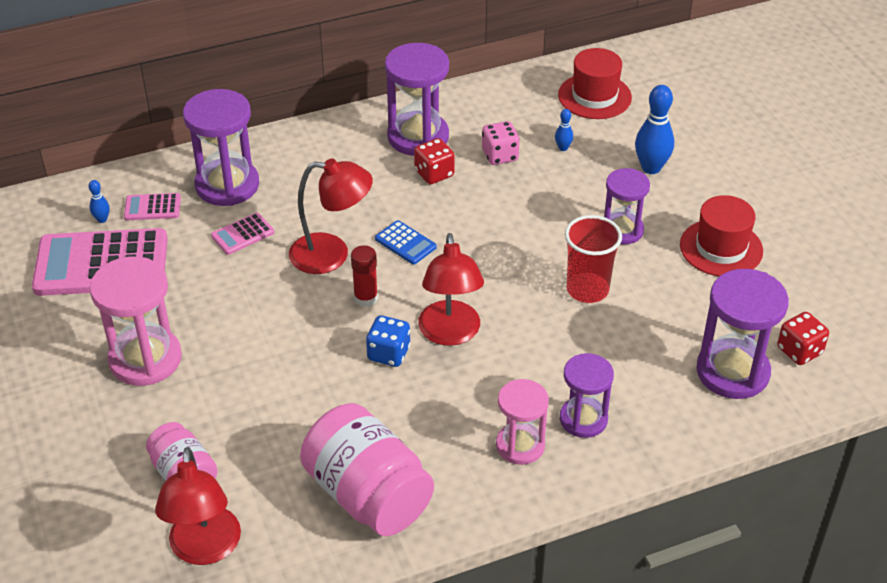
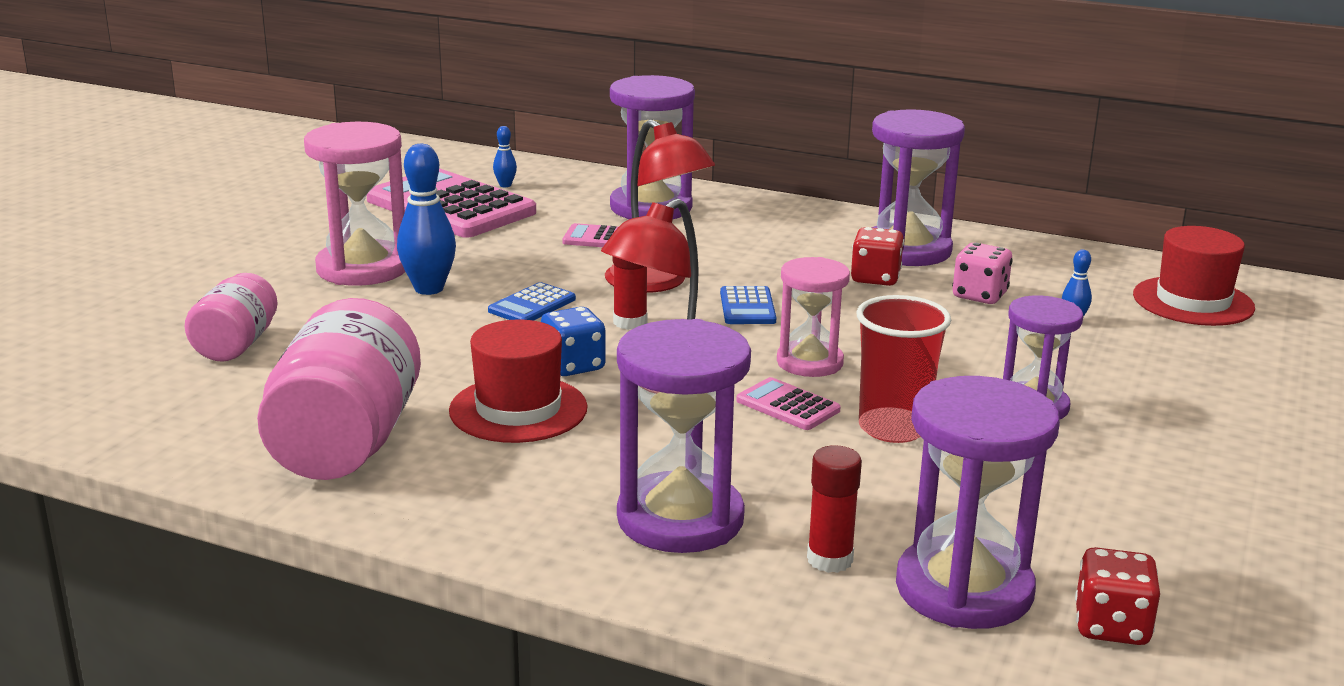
camera: 45 degrees right, 20 degrees down
(152, 207) = (559, 195): pink calculator -> pink calculator (788, 405)
(205, 549) = (146, 396): red lamp -> none
(294, 321) = (532, 305): none -> blue calculator
(520, 445) = (566, 497): pink hourglass -> pink hourglass (809, 362)
(583, 419) = (680, 519): purple hourglass -> purple hourglass, size x1.56
(651, 168) = (1172, 379): blue bowling pin -> blue bowling pin (429, 289)
(668, 395) = (829, 559): none -> red glue stick
(721, 248) = (1156, 481): red hat -> red hat (518, 409)

